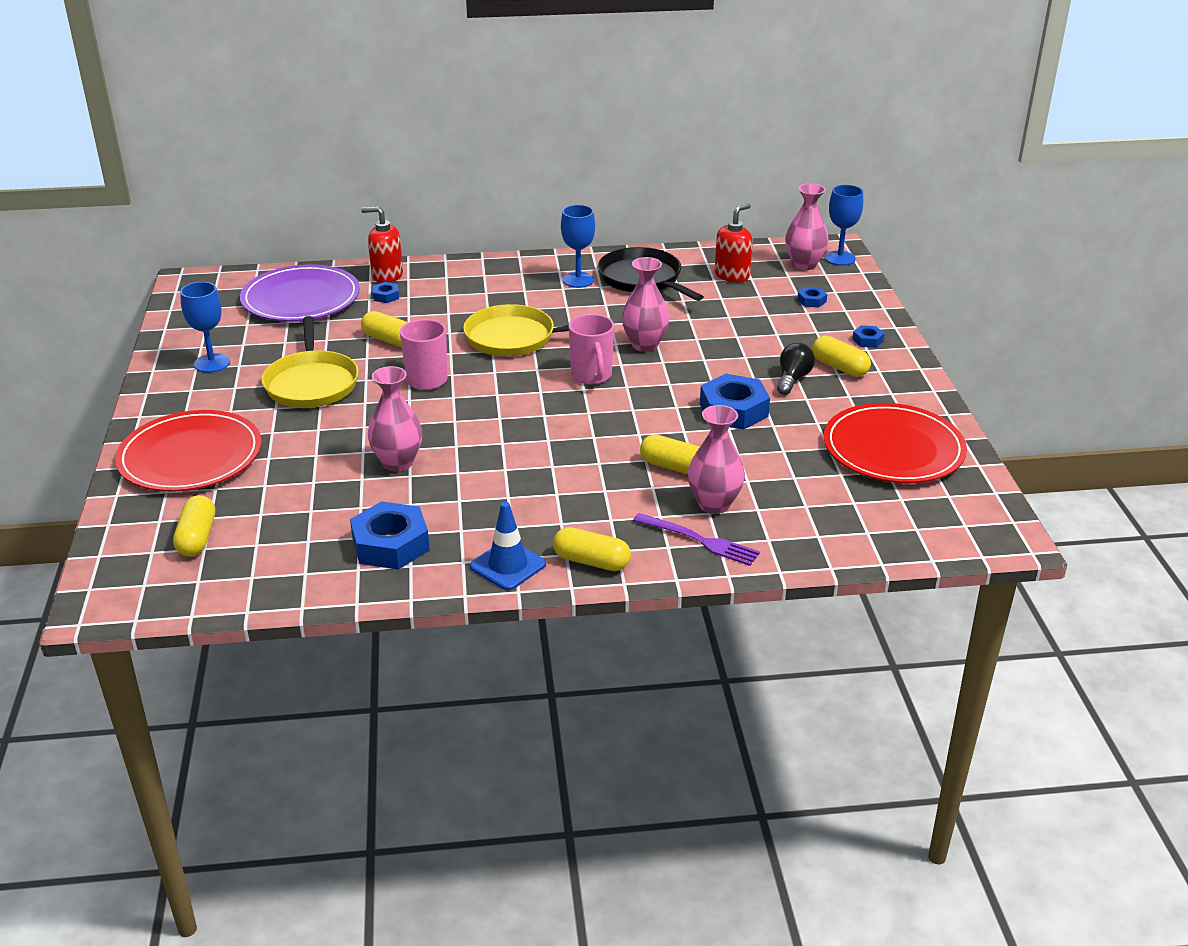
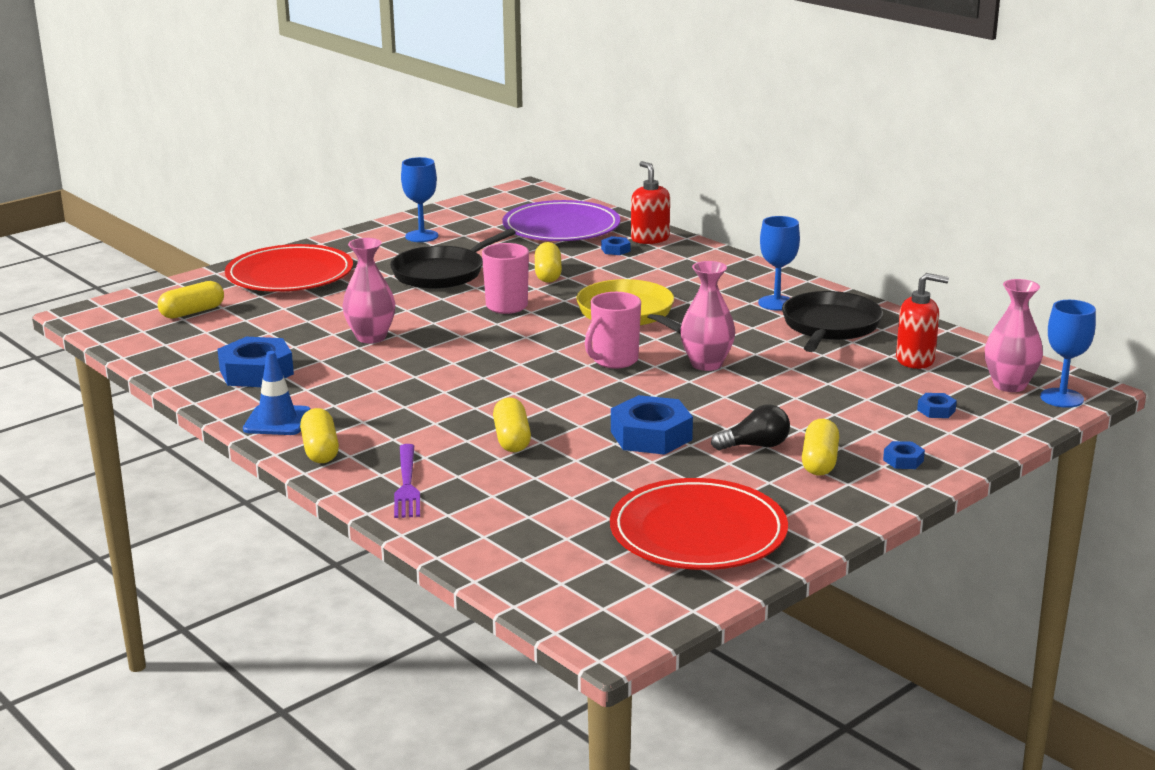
camera: 55 degrees right, 10 degrees down
(312, 383) = (442, 273): yellow pan -> black pan
(714, 504) = (473, 474): pink vase -> none

